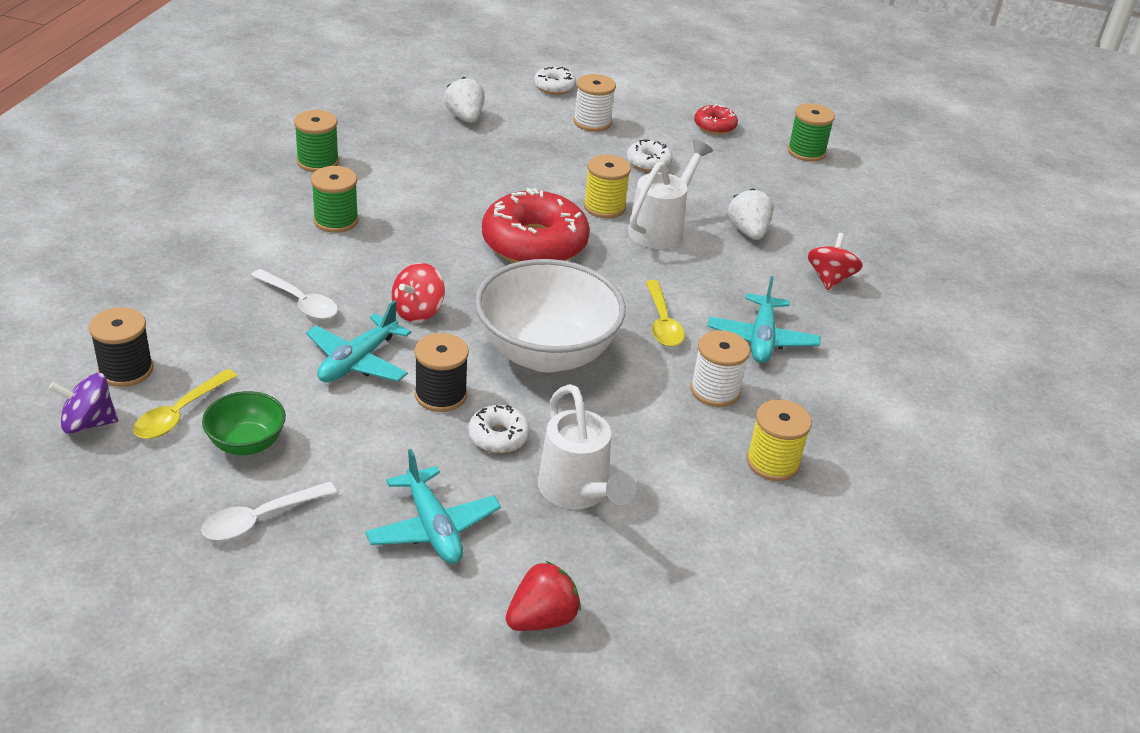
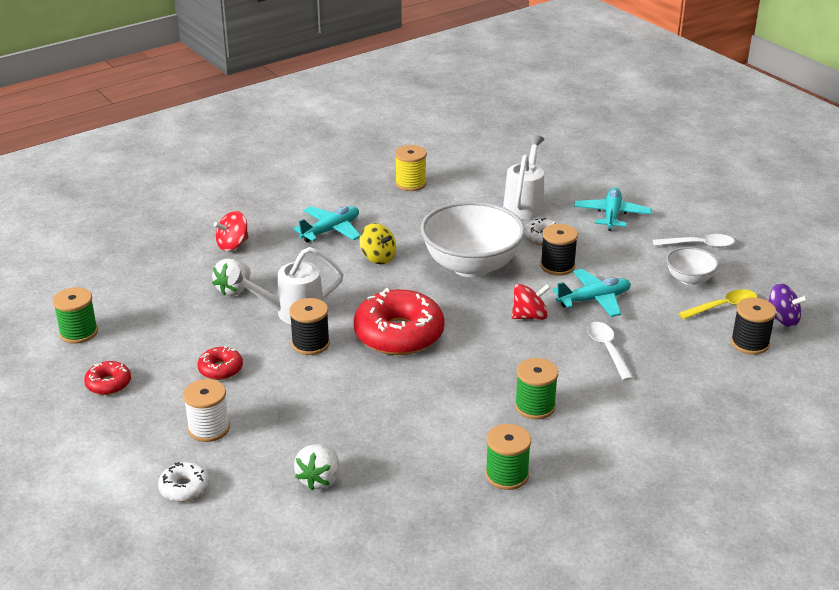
camera: 140 degrees left, 5 degrees down
(247, 443) = (689, 279): green bowl -> white bowl
(542, 618) = (588, 173): red strawberry -> none
(604, 207) = (310, 344): yellow spool -> black spool
(648, 162) = (220, 369): white donut -> red donut
(662, 322) = (378, 258): yellow spoon -> yellow spinning top
(715, 390) = (396, 218): white spool -> none

